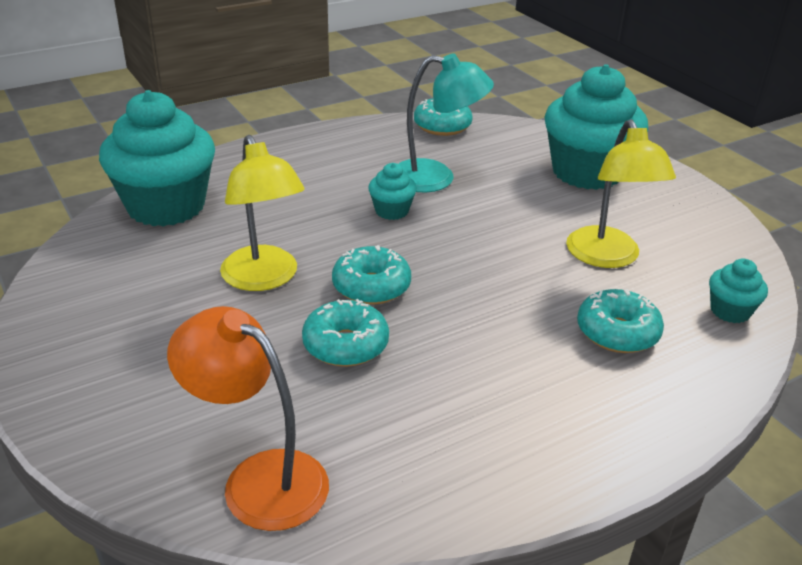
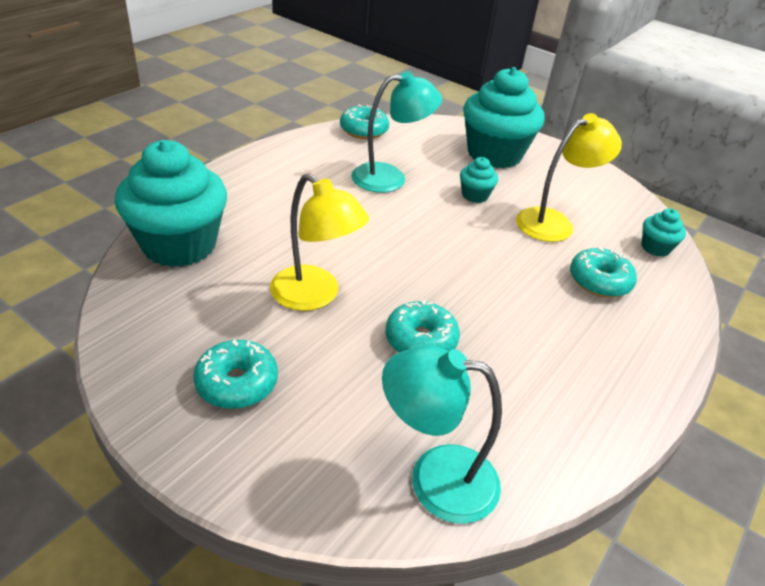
camera: 25 degrees left, 5 degrees up
(259, 479) = (435, 478): orange lamp -> turquoise lamp
(371, 286) = (405, 284): turquoise donut -> turquoise donut (237, 383)
(391, 211) = (375, 213): turquoise cupcake -> turquoise cupcake (475, 195)
(607, 257) = (553, 222): yellow lamp -> yellow lamp turned 90 degrees counterclockwise

